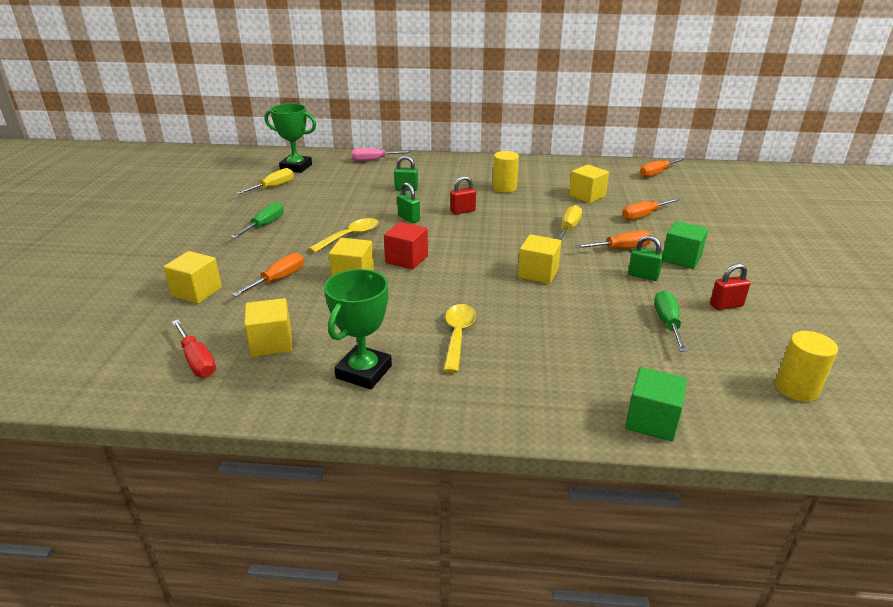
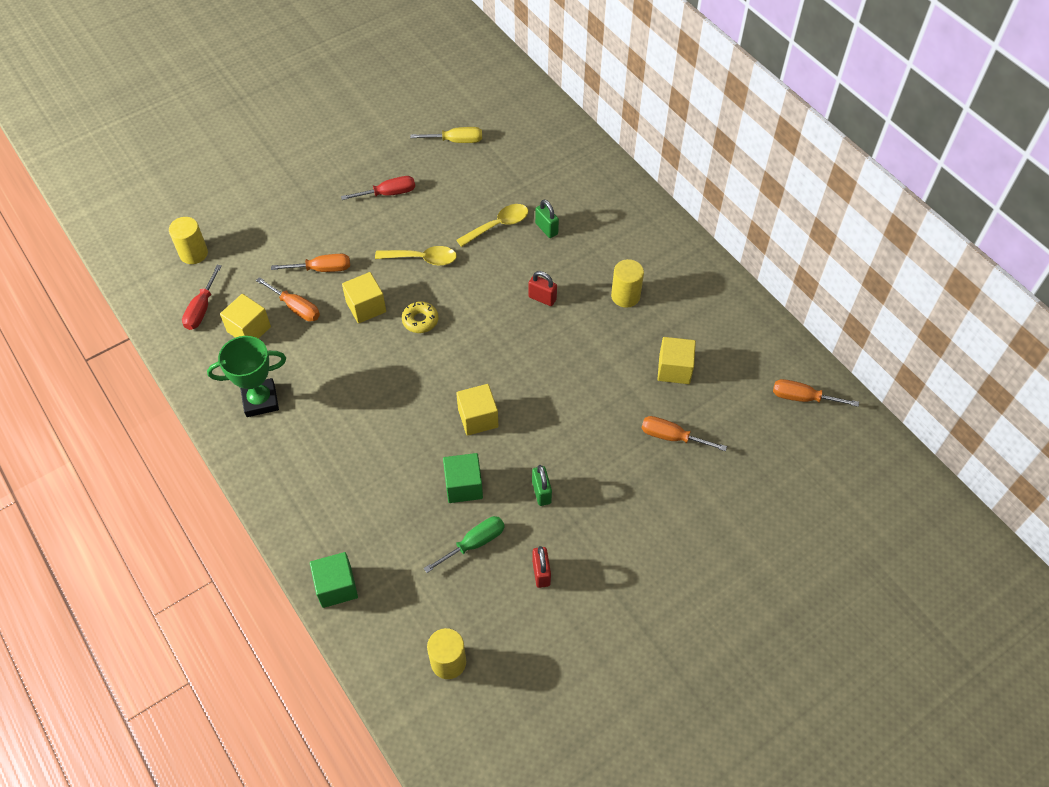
camera: 50 degrees right, 25 degrees up
(126, 337) = (193, 253): none -> yellow cylinder
(197, 292) = (268, 240): yellow cube -> none
(265, 225) = (388, 193): green screwdriver -> red screwdriver
(296, 167) = (509, 121): green trophy -> none
(374, 160) = (585, 159): pink screwdriver -> none
(406, 259) = (420, 320): red cube -> yellow donut
(409, 218) = (490, 272): green padlock -> none
(458, 335) = (343, 423): yellow spoon -> yellow spoon (498, 225)
(568, 228) = (584, 394): yellow screwdriver -> none
(621, 249) = (580, 453): orange screwdriver -> orange screwdriver (296, 308)
(681, 259) = (602, 506): green cube -> green cube (463, 486)
(726, 305) = (541, 573): red padlock -> red padlock turned 45 degrees clockwise

